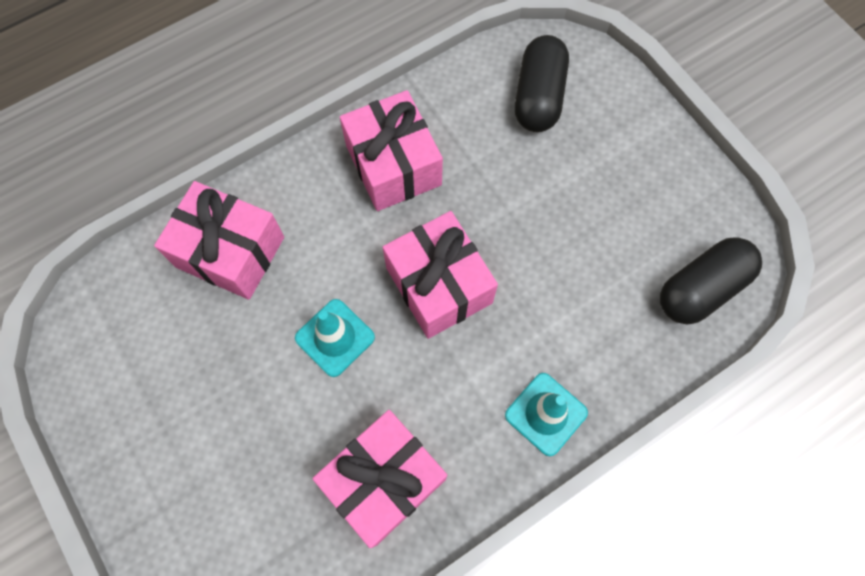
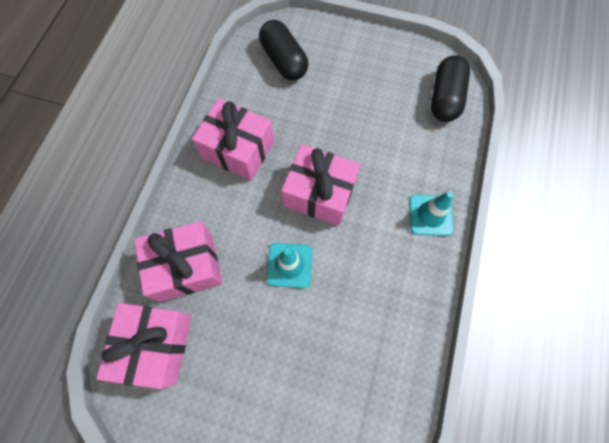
camera: 40 degrees left, 0 degrees up
(384, 480) = (383, 317): pink gift -> pink gift (156, 345)

